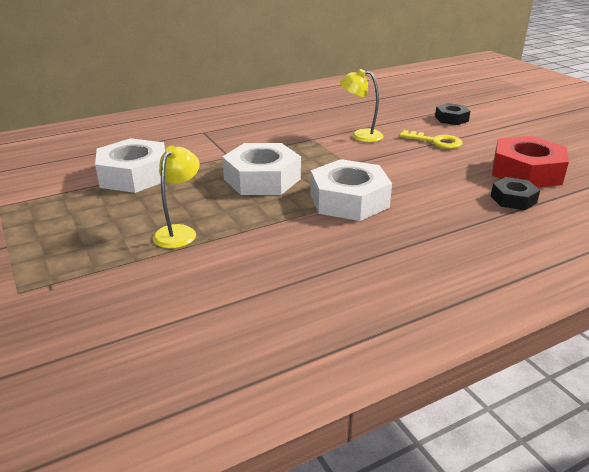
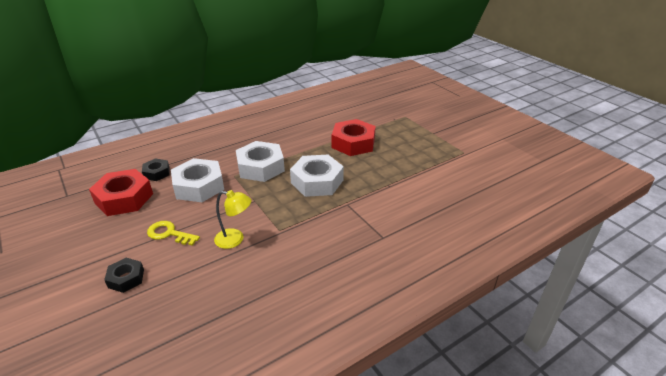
camera: 175 degrees right, 5 degrees up
(134, 175) = (406, 180): white nut -> white nut (199, 186)
(179, 232) = (353, 143): yellow lamp -> red nut

